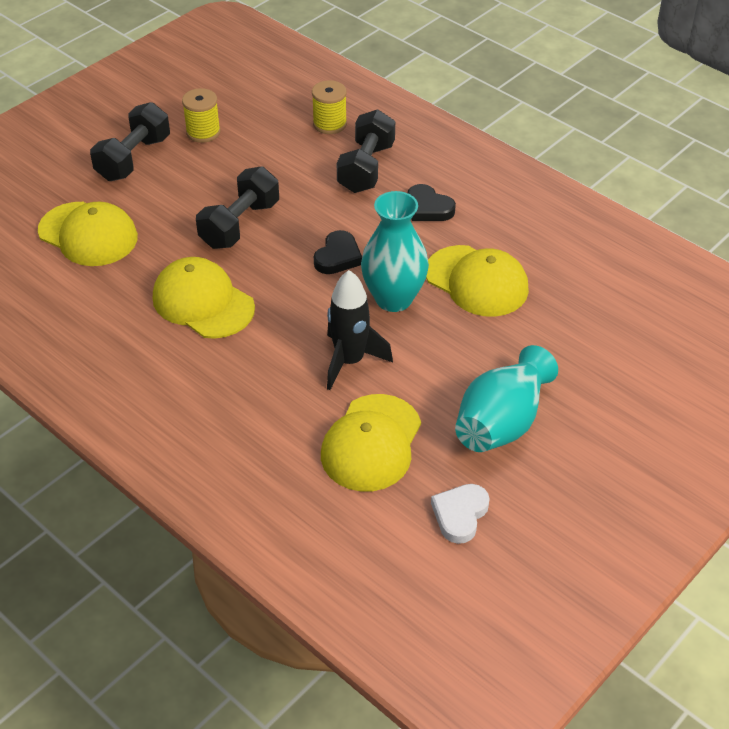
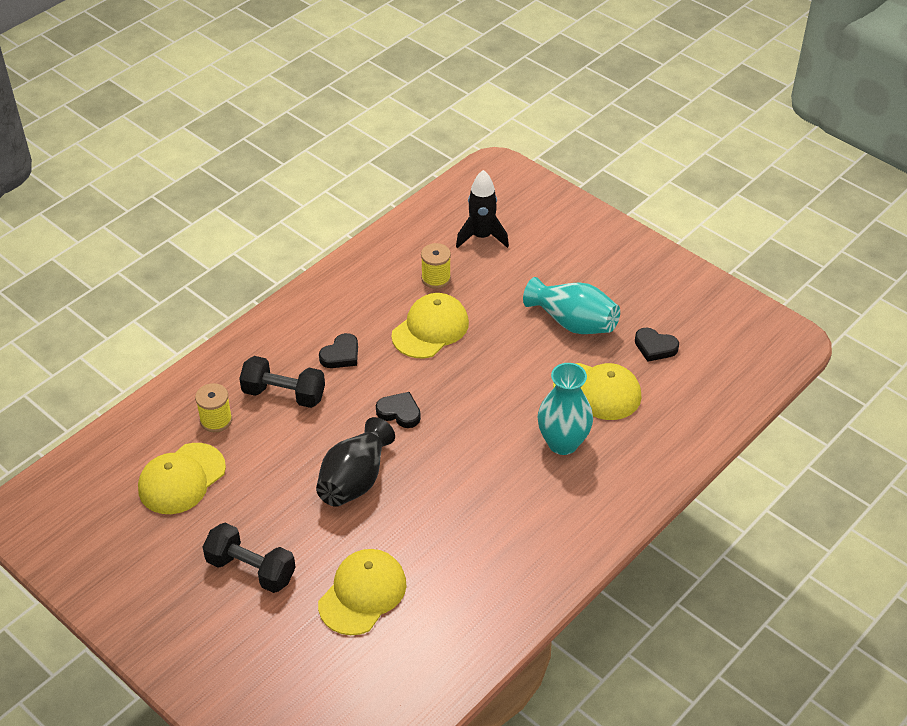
camera: 90 degrees left, 0 degrees up
(203, 132) = (215, 516): yellow spool -> yellow spool (436, 278)
(203, 302) = (454, 499): yellow cap -> yellow cap (181, 479)
(240, 224) = (355, 480): black dumbbell -> black vase
(350, 361) = (518, 404): black rocket -> black rocket (482, 237)
(393, 299) = (449, 378): turquoise vase -> turquoise vase (563, 443)
(460, 515) = (655, 347): white heart -> black heart

